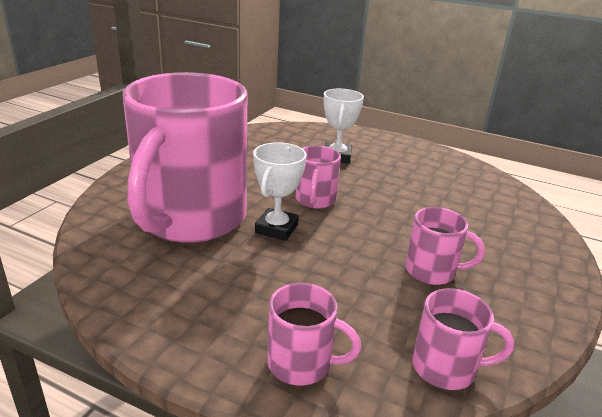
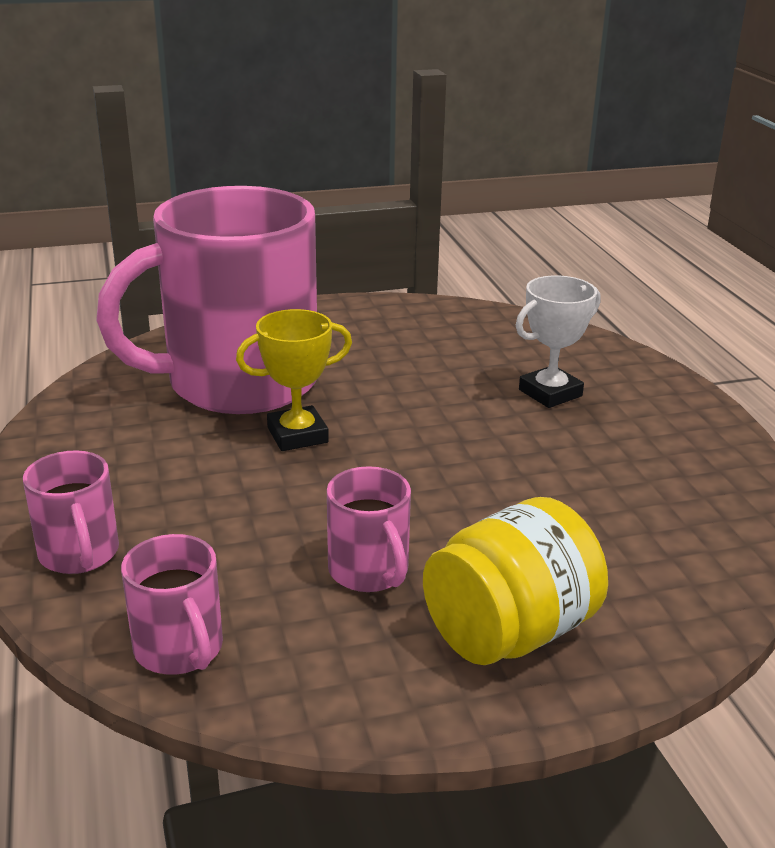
camera: 50 degrees right, 0 degrees up
(276, 228) = (297, 435): white trophy -> yellow trophy
(315, 200) = (404, 428): pink mug -> none
(516, 260) = (509, 632): none -> yellow jar

